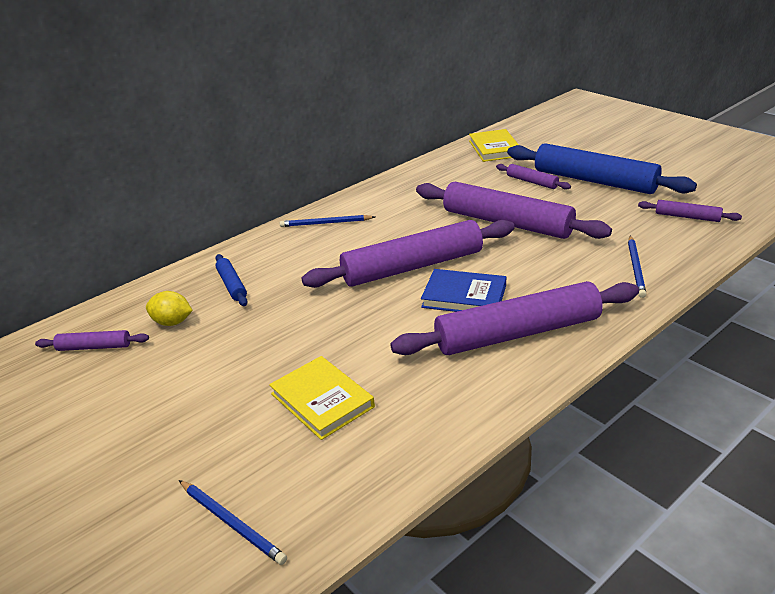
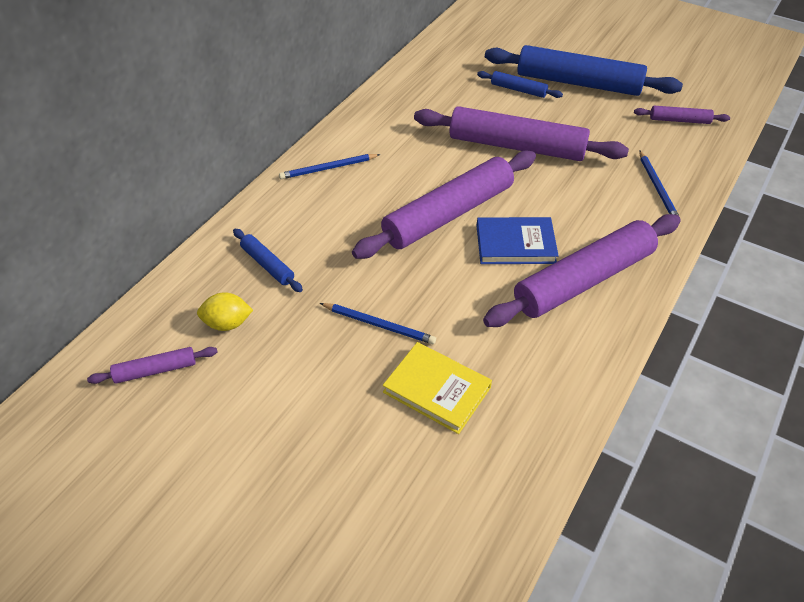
camera: 20 degrees left, 15 degrees up
(232, 523) = (420, 541): blue pencil -> blue pencil (379, 325)
(494, 148) = (461, 47): yellow book -> none
(532, 182) = (518, 90): purple rolling pin -> blue rolling pin

